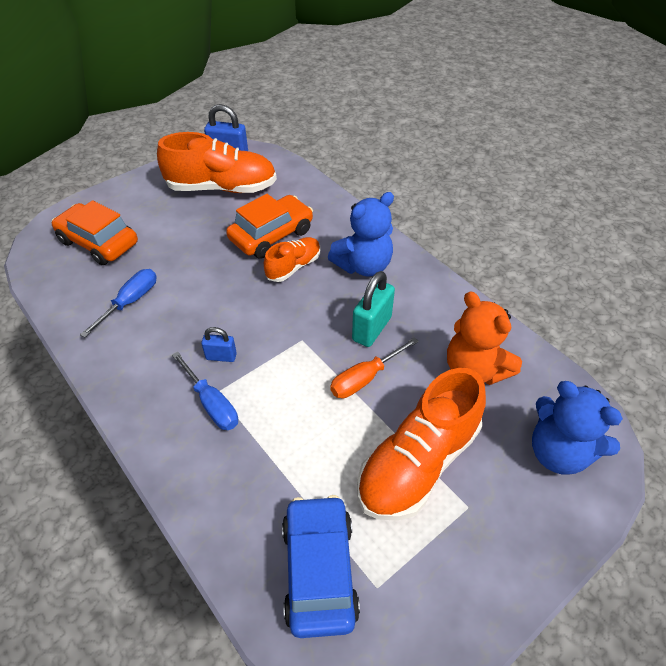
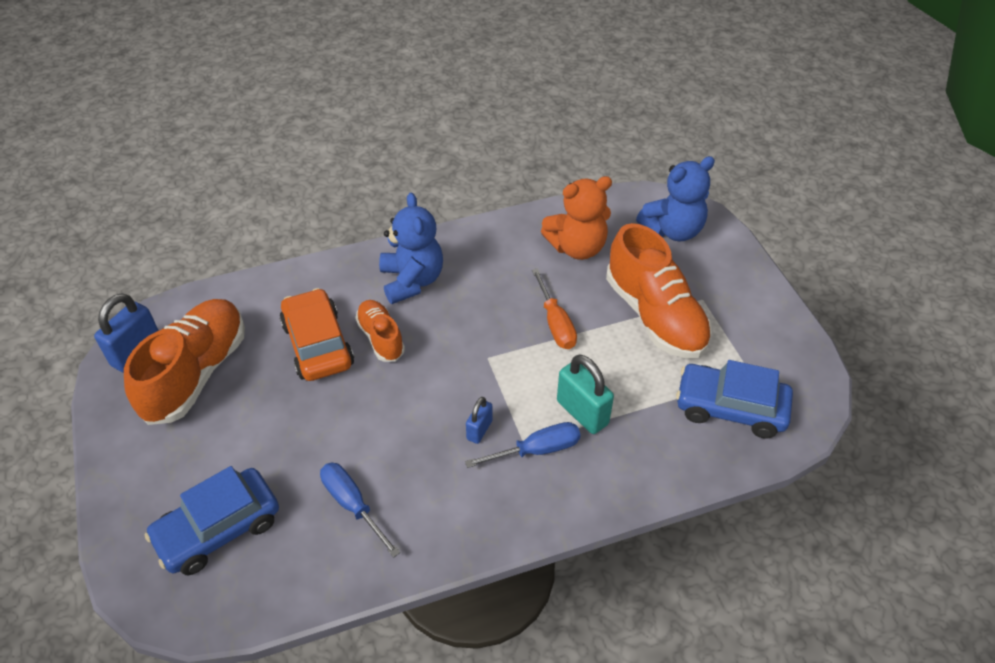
camera: 70 degrees left, 0 degrees up
(98, 242) = (218, 529): orange car -> blue car
(372, 329) = (499, 300): turquoise padlock -> turquoise padlock (582, 412)

